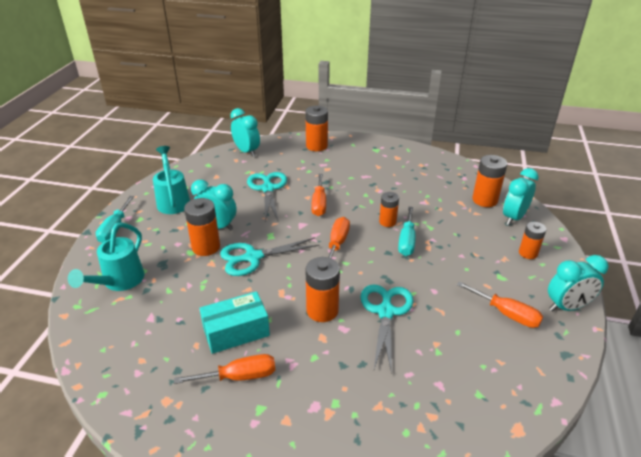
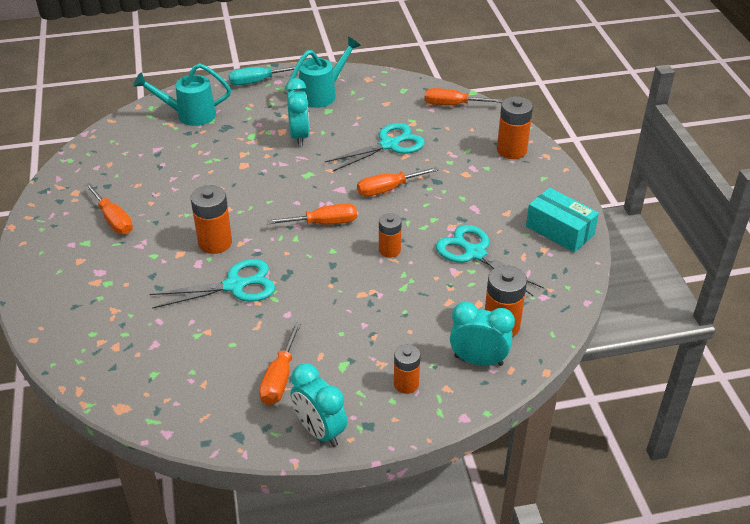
camera: 65 degrees right, 5 degrees up
(206, 247) = (264, 142): orange battery -> none
(236, 331) = (162, 200): turquoise box -> turquoise box (559, 230)
(247, 151) = (452, 105): turquoise clock -> orange screwdriver
(252, 257) = (266, 175): turquoise scissors -> turquoise scissors (474, 253)
(406, 241) = (362, 274): turquoise screwdriver -> none

